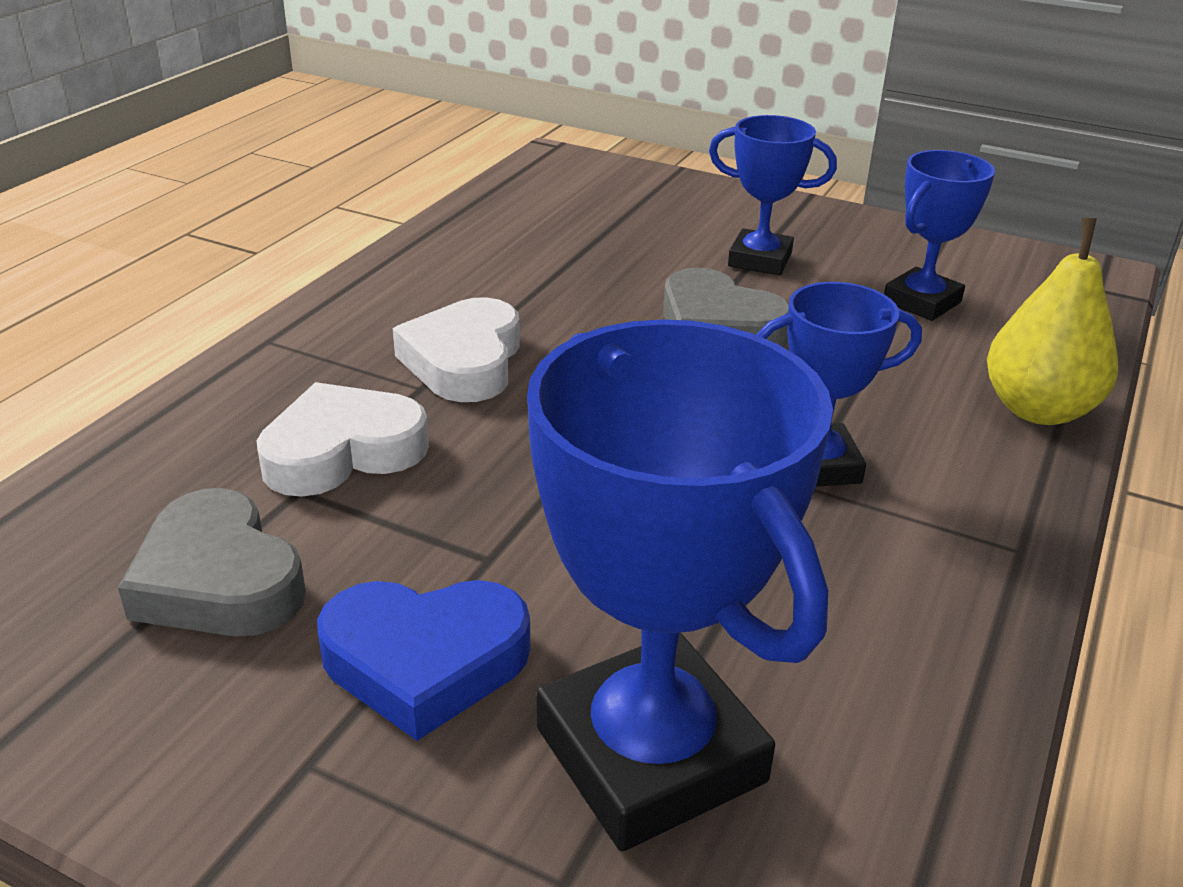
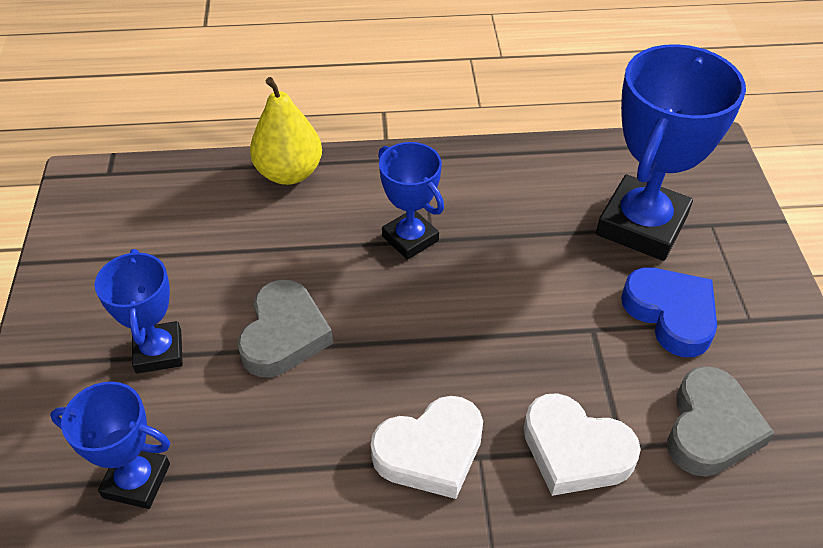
camera: 120 degrees left, 15 degrees up
(922, 302) = (180, 246): blue trophy -> blue trophy (136, 481)

